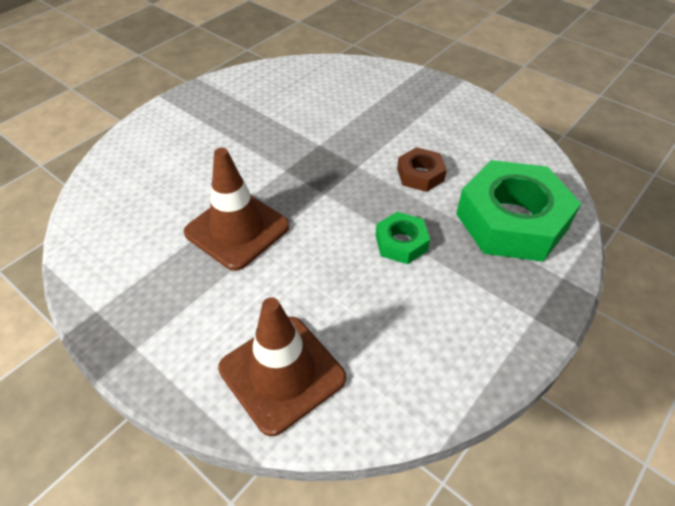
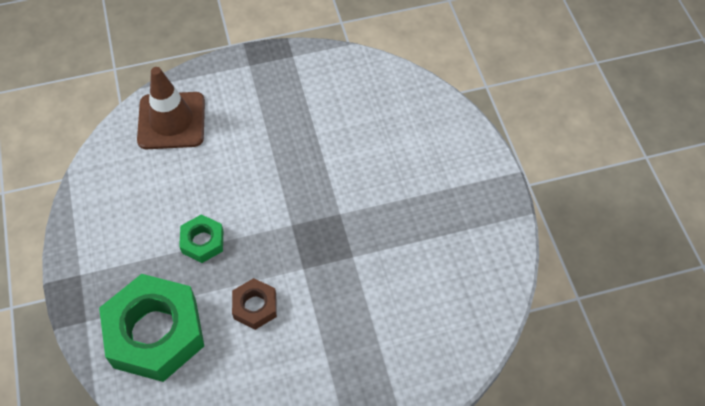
camera: 125 degrees right, 10 degrees up
(237, 229) = (300, 151): brown traffic cone -> none

